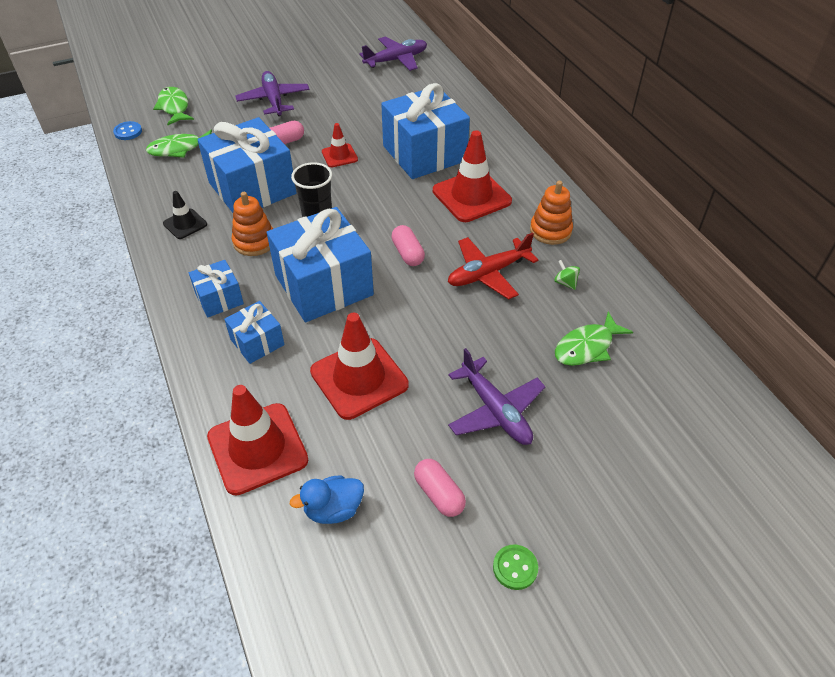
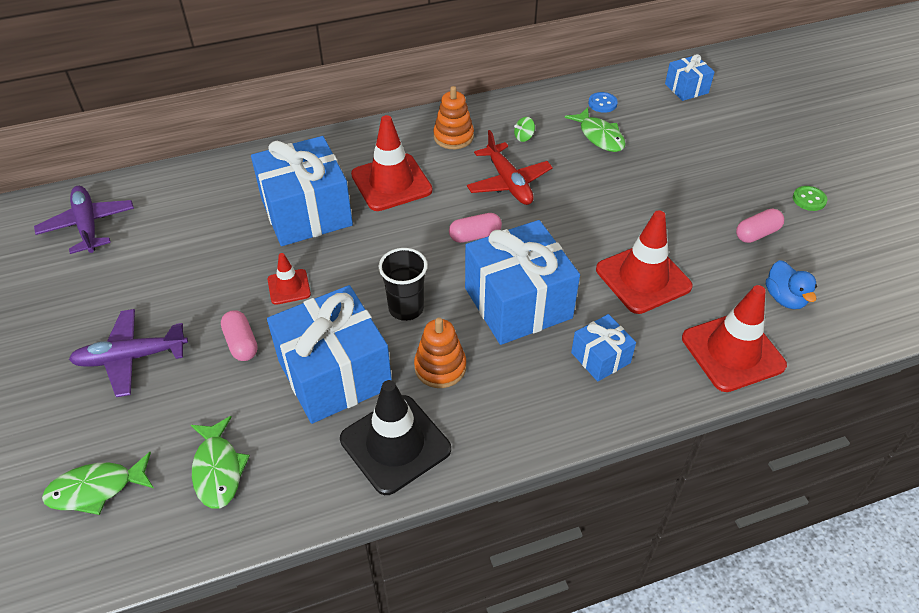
camera: 85 degrees left, 0 degrees up
(128, 132) = (144, 551): blue button -> blue button (602, 103)
(185, 224) = (395, 444): black traffic cone -> black traffic cone, size x1.91
(219, 298) = (535, 396): blue gift -> blue gift (686, 88)
(495, 410) = (671, 194): purple plane -> none

